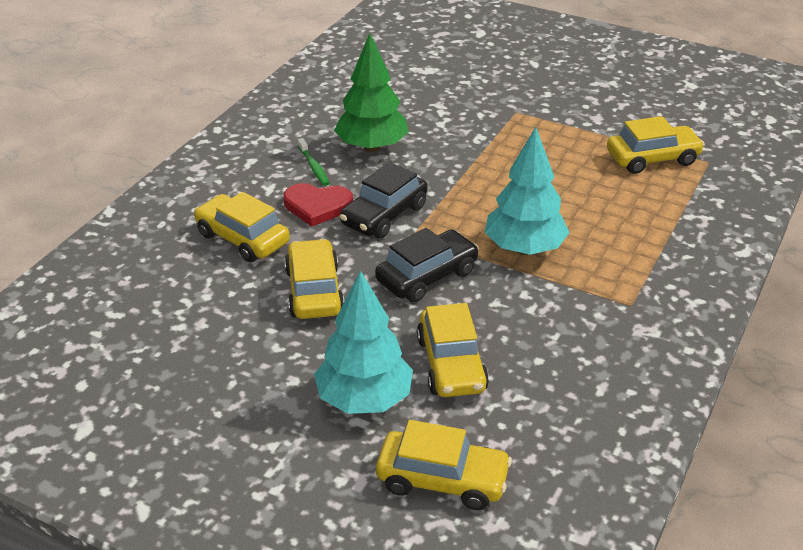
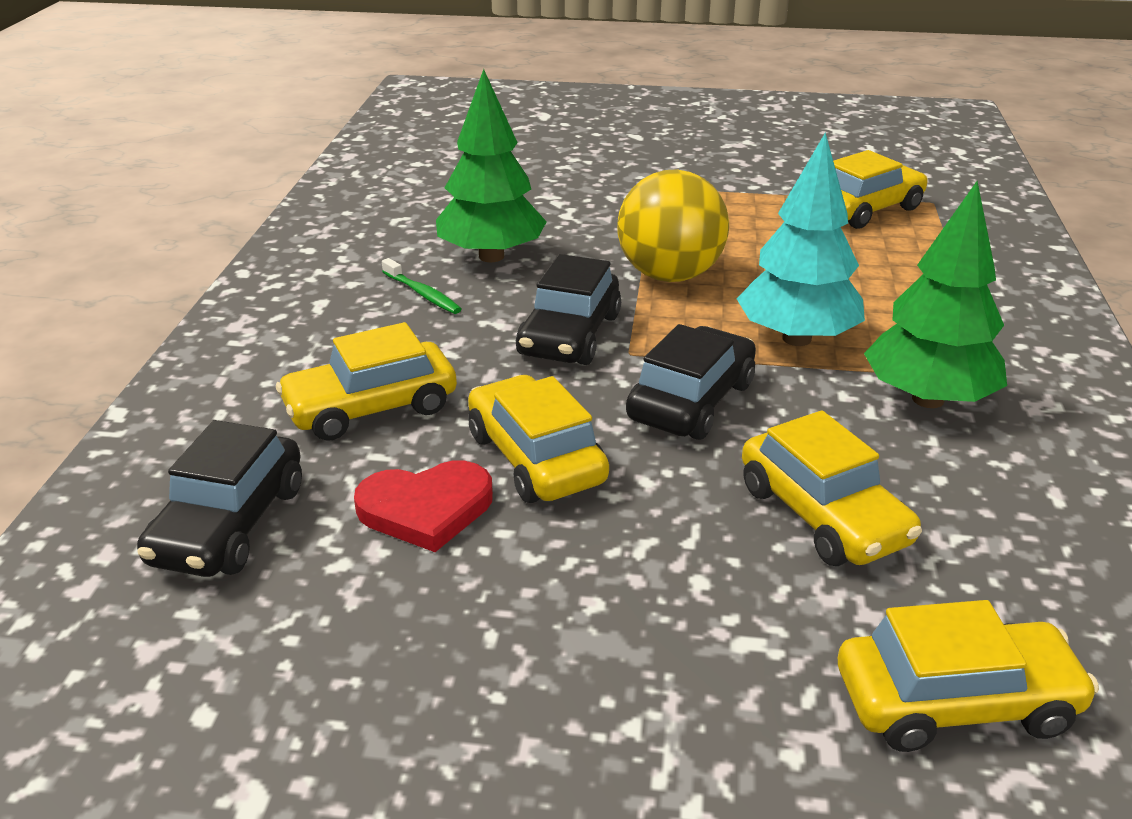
camera: 20 degrees left, 5 degrees down
(136, 291) = (229, 524): none -> black car
(242, 238) = (371, 408): yellow car -> yellow car turned 45 degrees counterclockwise
(317, 206) = (462, 342): red heart -> red heart (426, 509)
(364, 399) = (731, 603): turquoise tree -> none
(476, 185) = (669, 275): none -> yellow ball
(574, 309) = (927, 399): none -> green tree

